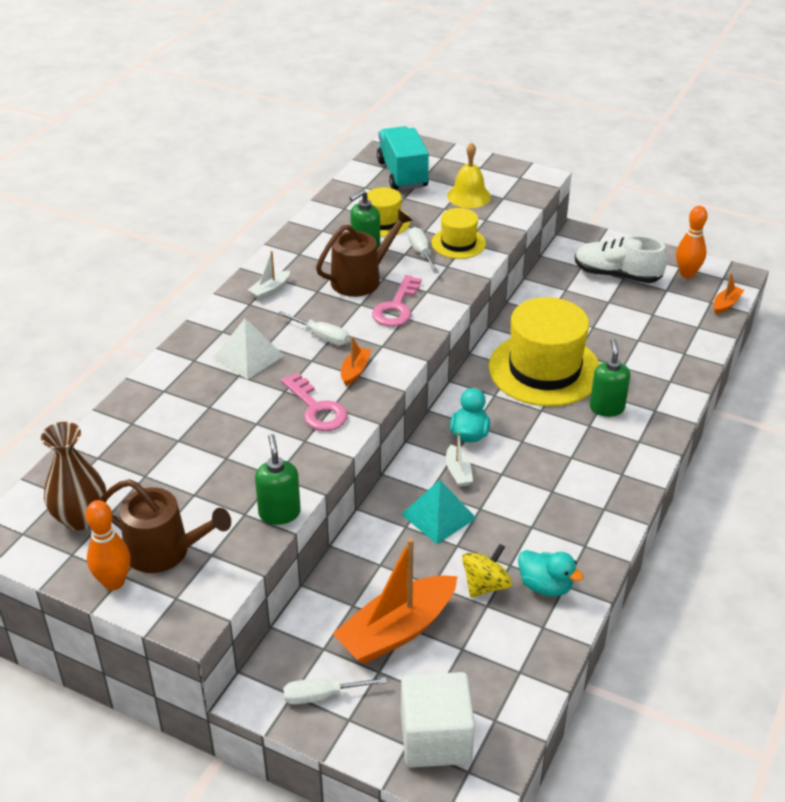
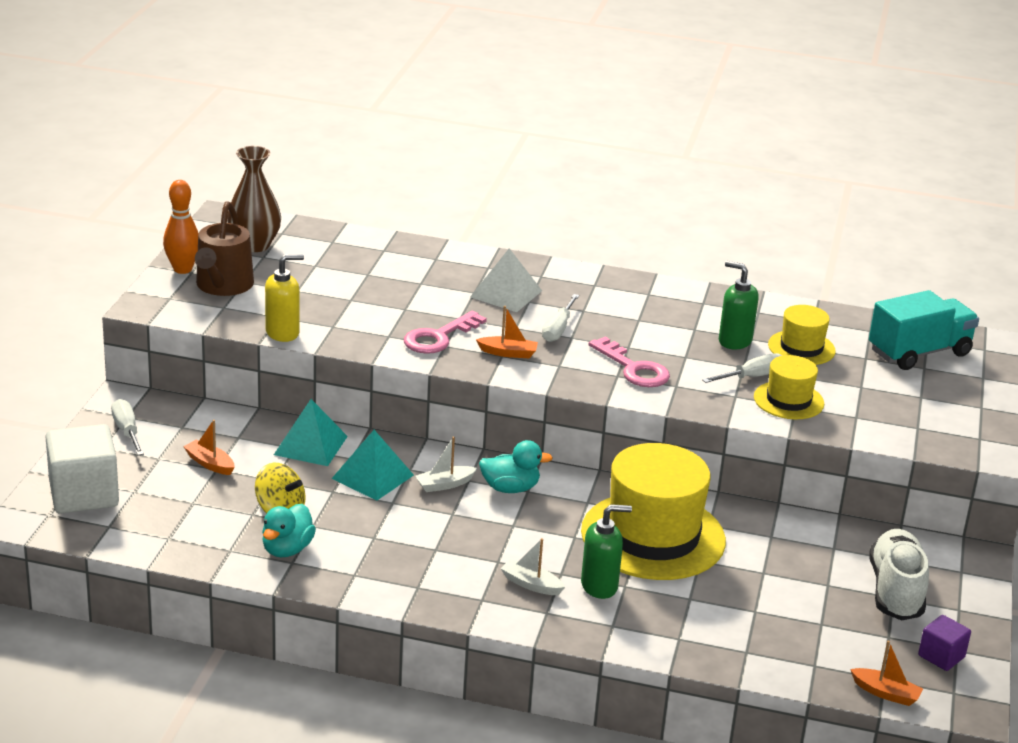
camera: 75 degrees right, 10 degrees down
(270, 290) = (625, 293): white boat -> white boat (531, 584)
(279, 513) = (283, 333): green soap dispenser -> yellow soap dispenser
(361, 279) = (676, 343): brown watering can -> none
(379, 552) = (311, 445): none -> turquoise pyramid
(396, 307) = (634, 369): pink key -> pink key turned 135 degrees counterclockwise
(397, 630) = (210, 464): orange boat -> orange boat, size x0.45
(469, 196) = (902, 402): yellow bell -> none
(687, 274) = (941, 656): orange bowling pin -> purple cube

